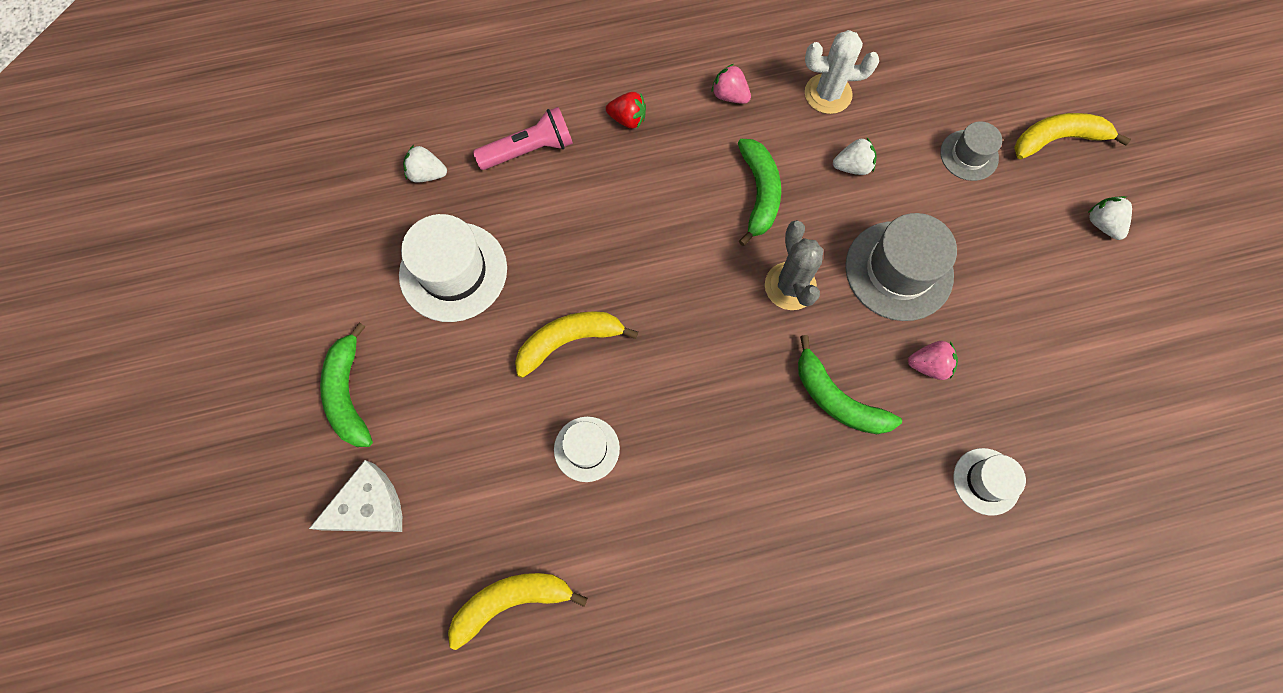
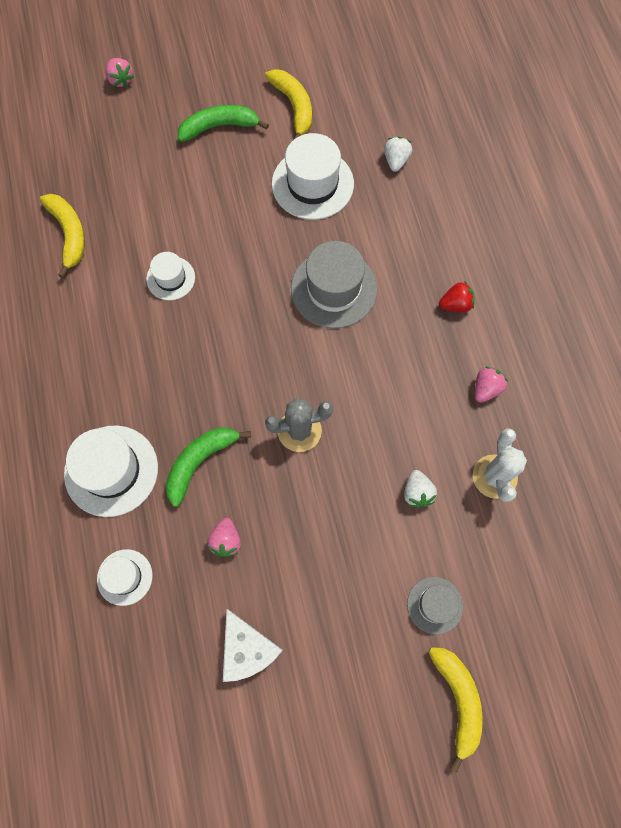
camera: 90 degrees right, 0 degrees up
(244, 545) = (121, 80): none -> pink strawberry
(369, 506) = (140, 146): white cheese -> white cheese (247, 649)
(529, 150) = (421, 231): pink flashlight -> none
(568, 341) = (254, 264): yellow banana -> yellow banana (294, 107)
(627, 119) = (455, 304): red strawberry -> red strawberry turned 120 degrees counterclockwise
(759, 193) = (387, 409): green banana -> none
(857, 508) = (111, 470): none -> white hat
(898, 270) = (314, 524): grey hat -> grey hat (333, 289)
(1102, 224) = (363, 729): white strawberry -> none

